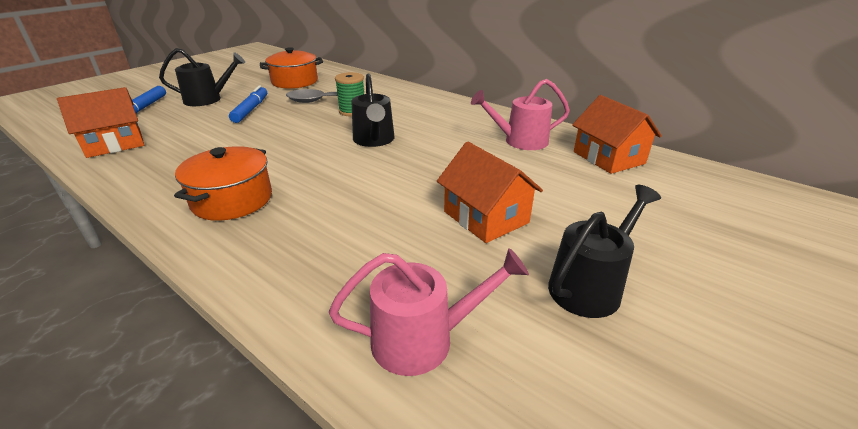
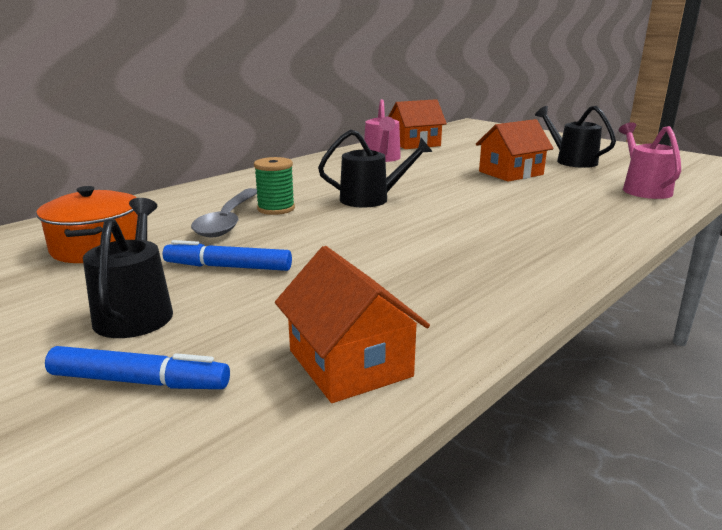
camera: 85 degrees left, 10 degrees down
(232, 200) = (517, 247): orange pot -> none

